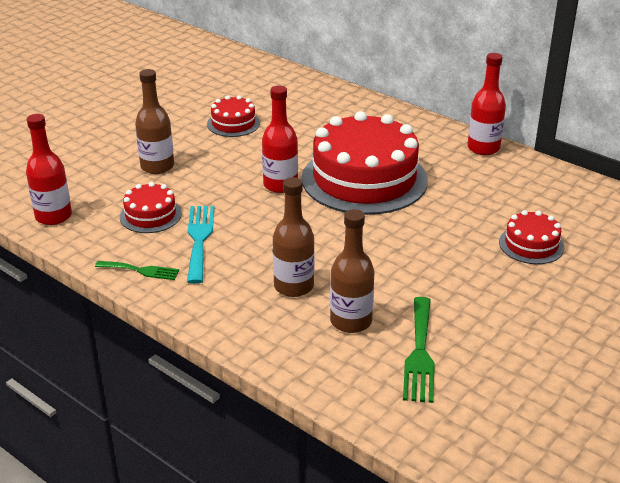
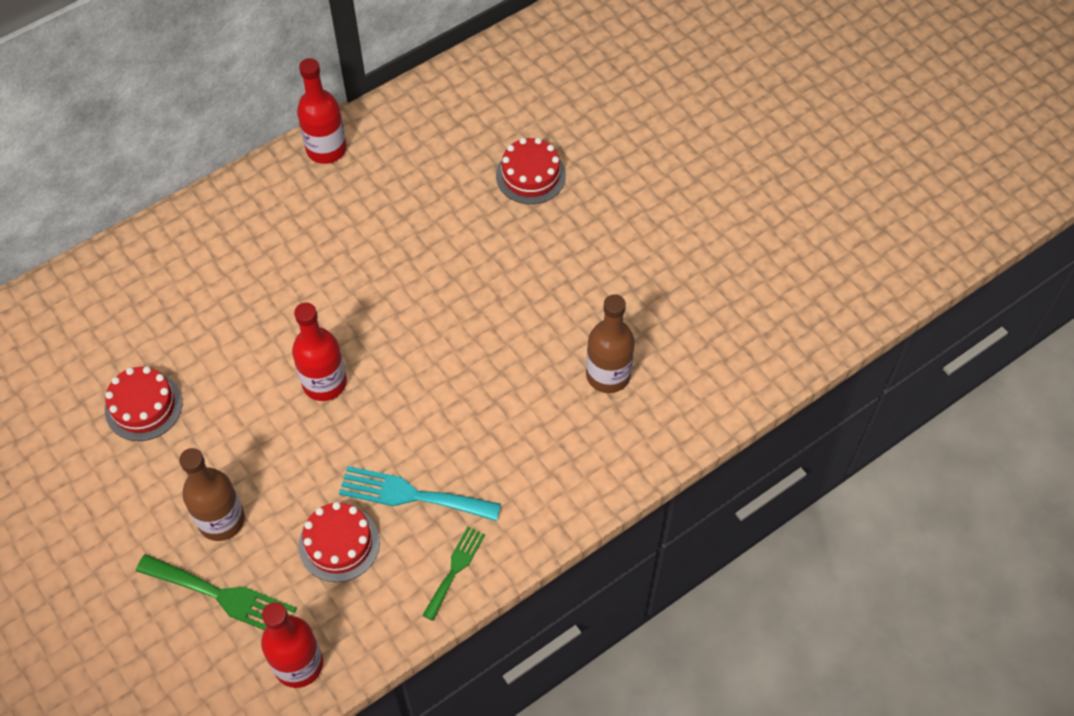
camera: 75 degrees left, 25 degrees up
(293, 286) = (534, 414): brown bottle -> none
(364, 179) = (346, 290): red cake -> none
(419, 354) = (672, 329): green fork -> green fork (222, 596)

